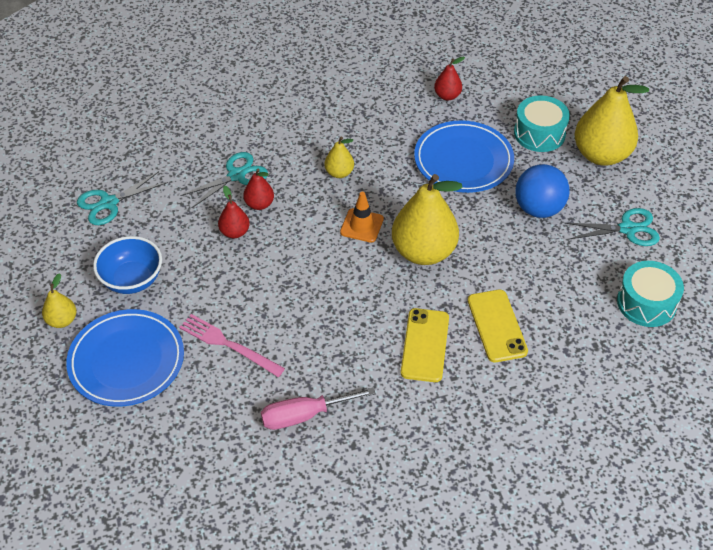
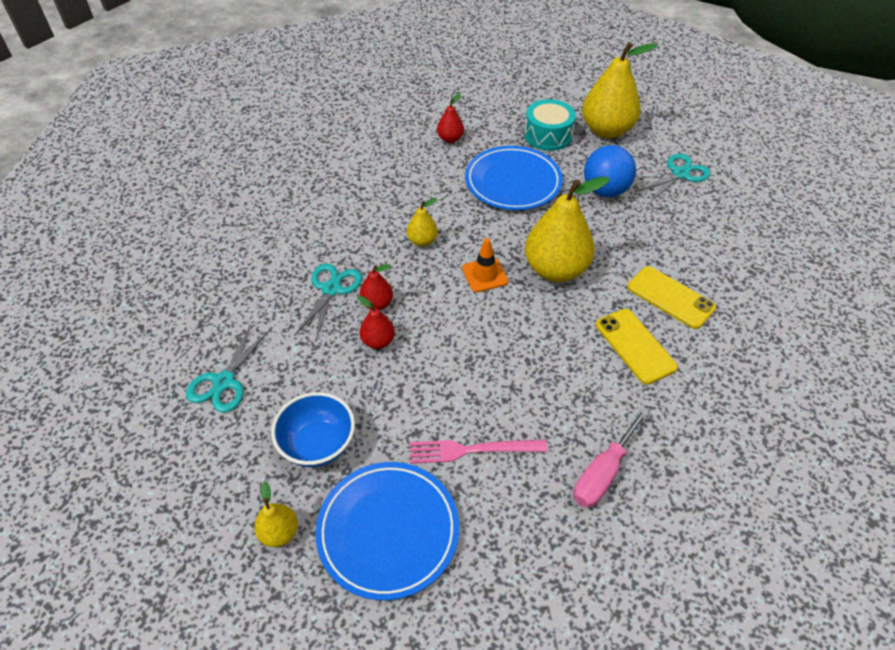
camera: 35 degrees left, 0 degrees up
(646, 303) = (749, 220): turquoise drum -> none

